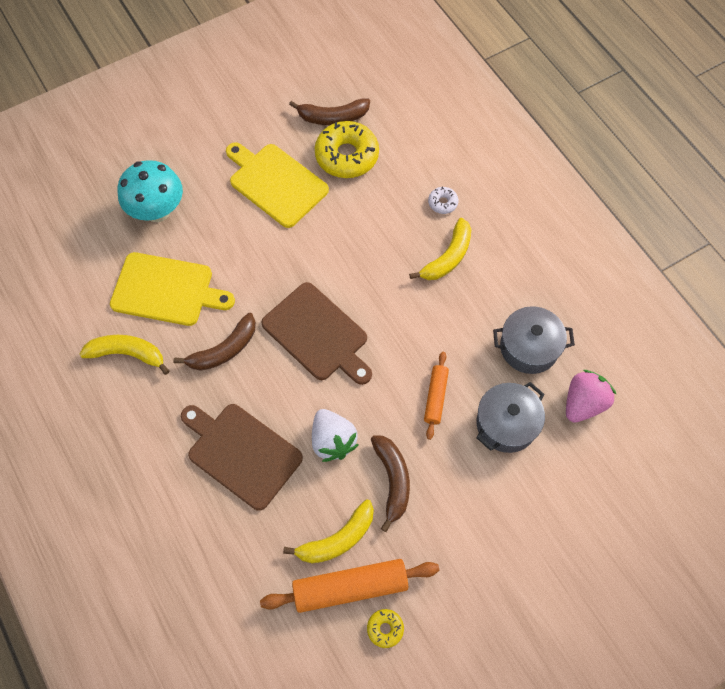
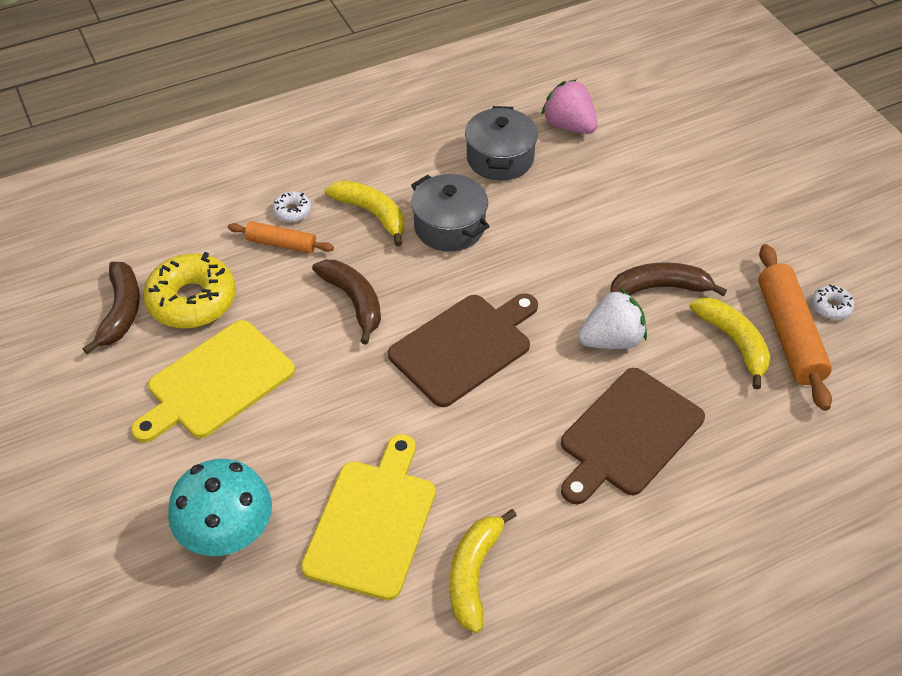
camera: 85 degrees left, 15 degrees down
(224, 350) = (477, 451): brown banana -> brown banana (354, 301)
(385, 629) = (831, 307): yellow donut -> white donut
(435, 397) = (557, 241): orange rolling pin -> orange rolling pin (281, 244)
(506, 424) = (591, 186): grey pot -> grey pot (449, 227)

